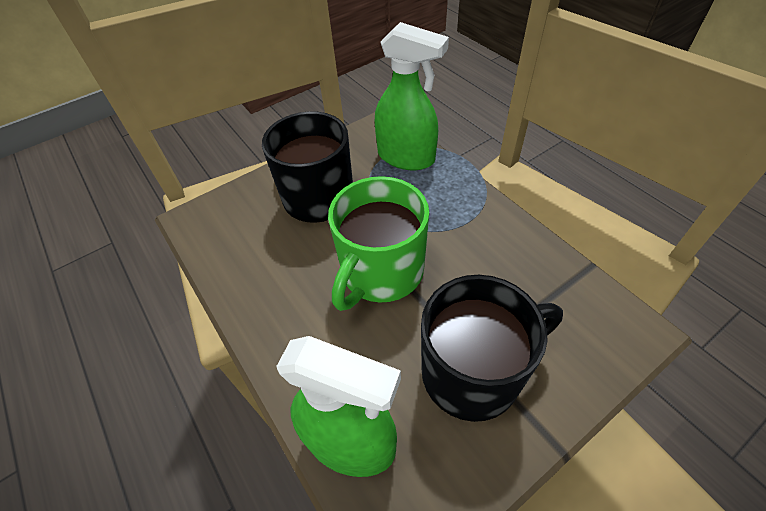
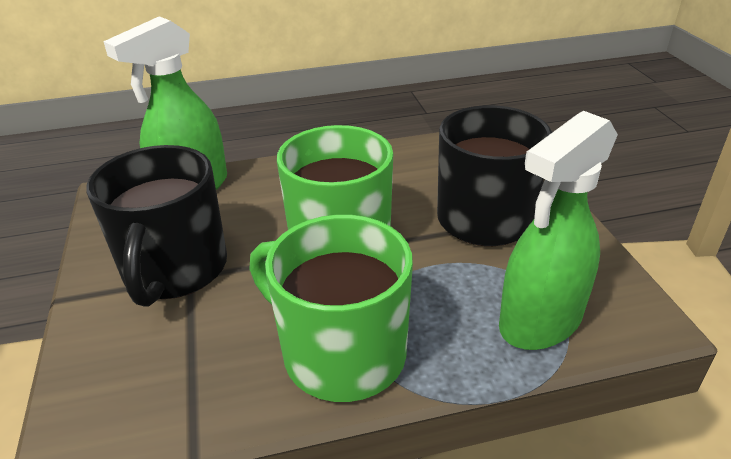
camera: 110 degrees right, 15 degrees down
(483, 229) = (340, 353): none -> green mug

